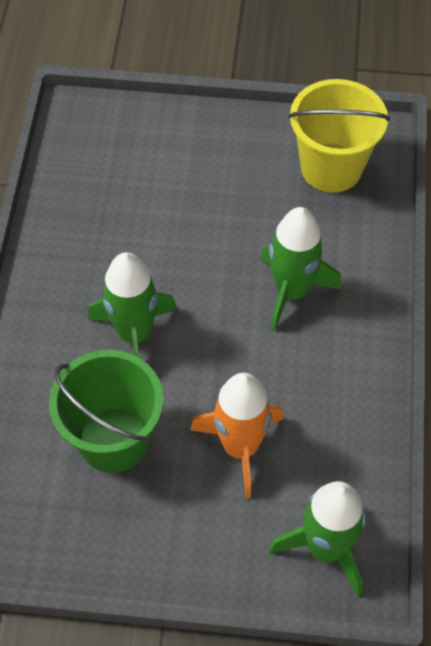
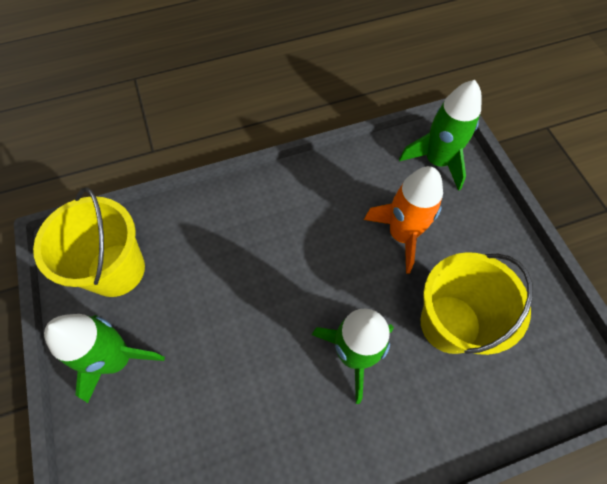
camera: 115 degrees left, 5 degrees up
(113, 440) = (450, 323): green bucket -> yellow bucket
(291, 291) = (256, 252): green rocket -> green rocket (117, 359)

